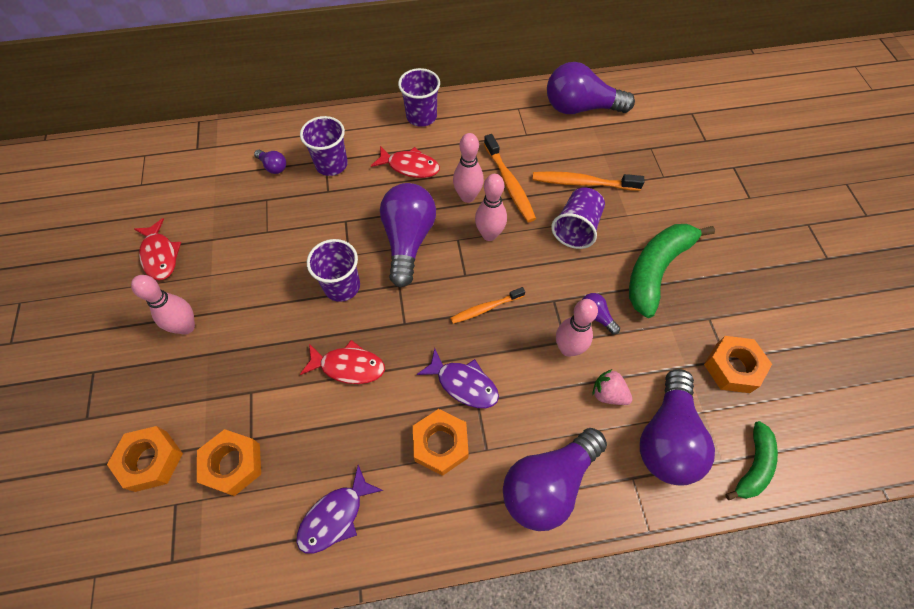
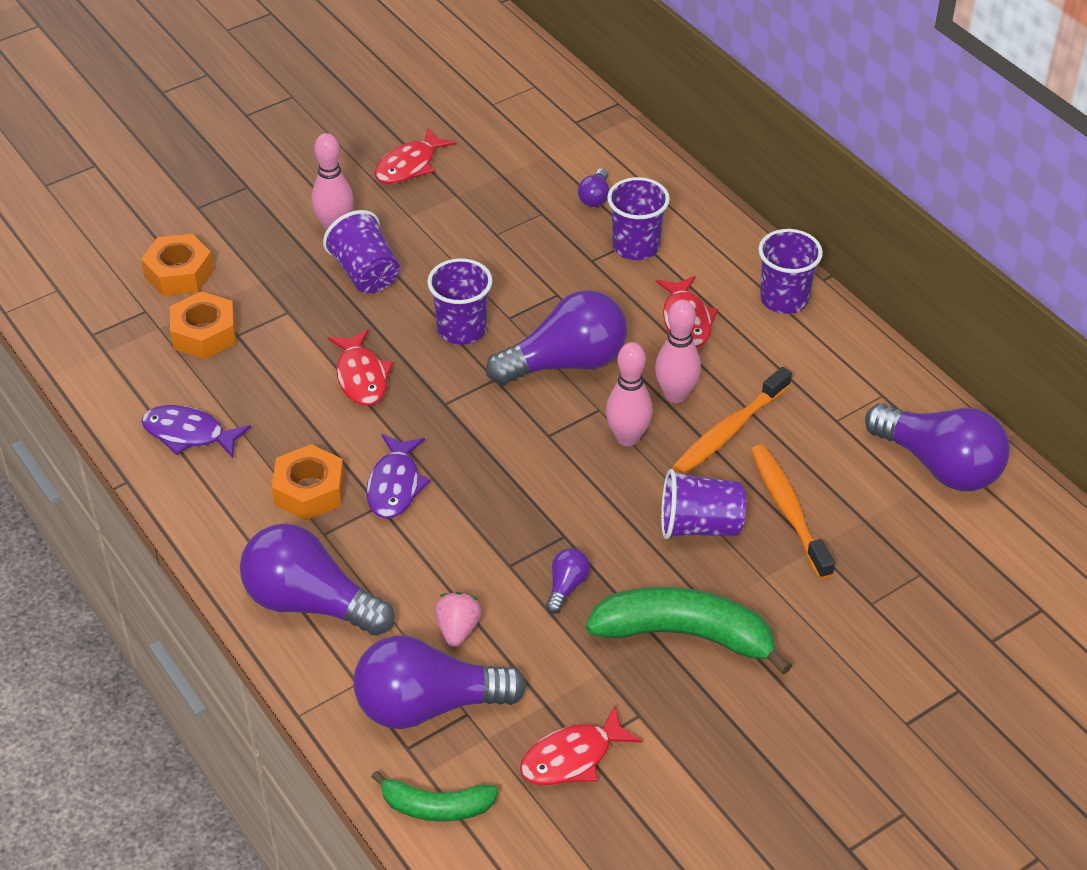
camera: 65 degrees right, 15 degrees down
(248, 325) = (365, 273): none -> purple cup
(485, 308) = (511, 471): orange toothbrush -> none
(568, 348) = (500, 571): pink bowling pin -> none
(580, 108) = (940, 466): purple light bulb -> purple light bulb turned 150 degrees clockwise
(732, 368) = (572, 757): orange nut -> red fish

